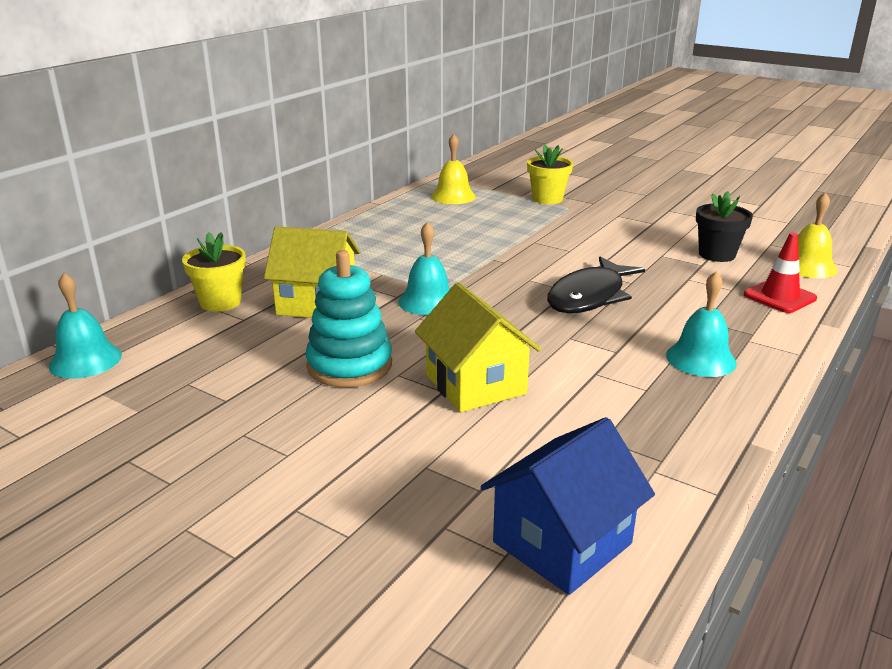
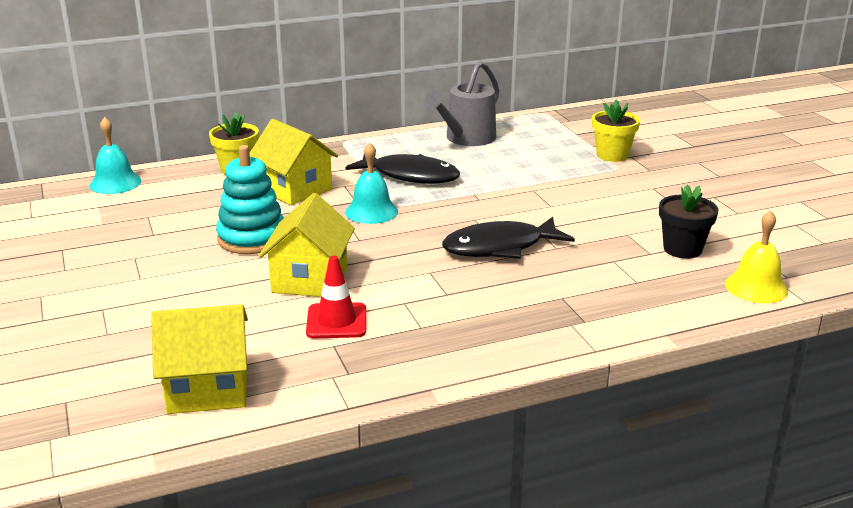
camera: 35 degrees right, 0 degrees up
(408, 215) = (466, 139): none -> grey watering can
(410, 259) = (410, 175): none -> black fish
(453, 196) = (531, 131): yellow bell -> none
(562, 543) = (208, 388): blue house -> yellow house
(700, 359) = (503, 322): turquoise bell -> none
(779, 297) = (671, 302): red traffic cone -> red traffic cone (336, 321)

